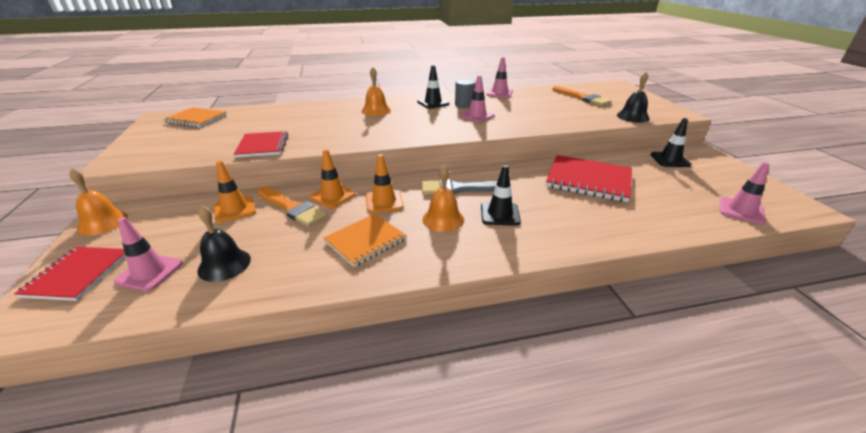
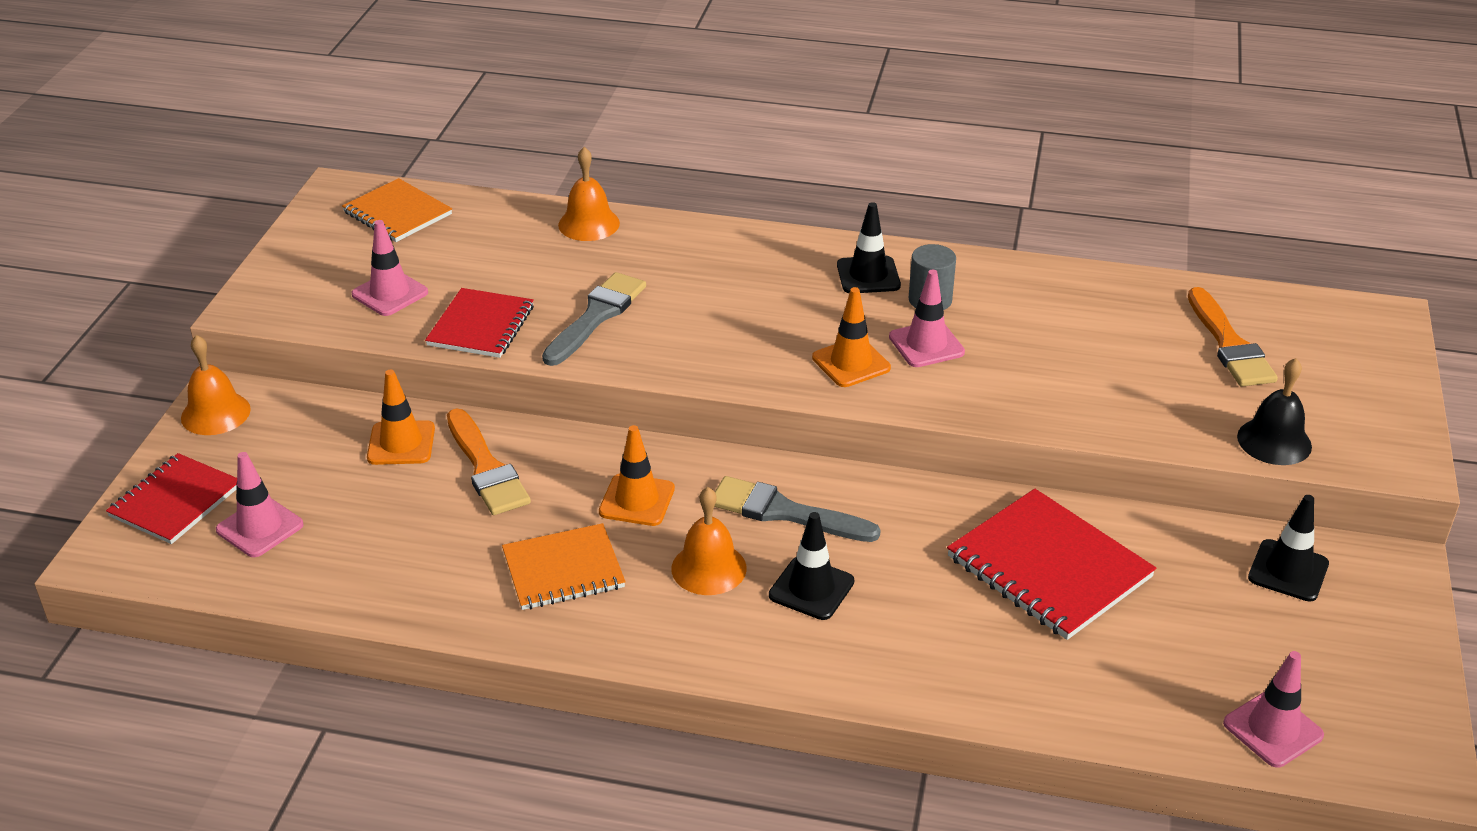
camera: 25 degrees right, 5 degrees up
(224, 264) = (354, 546): black bell -> none
(322, 133) = (596, 316): none -> grey brush
(333, 196) = (561, 461): orange traffic cone -> orange traffic cone (851, 363)
(376, 110) = (734, 272): orange bell -> orange bell (589, 224)
(499, 93) = (1047, 276): pink traffic cone -> pink traffic cone (390, 293)

